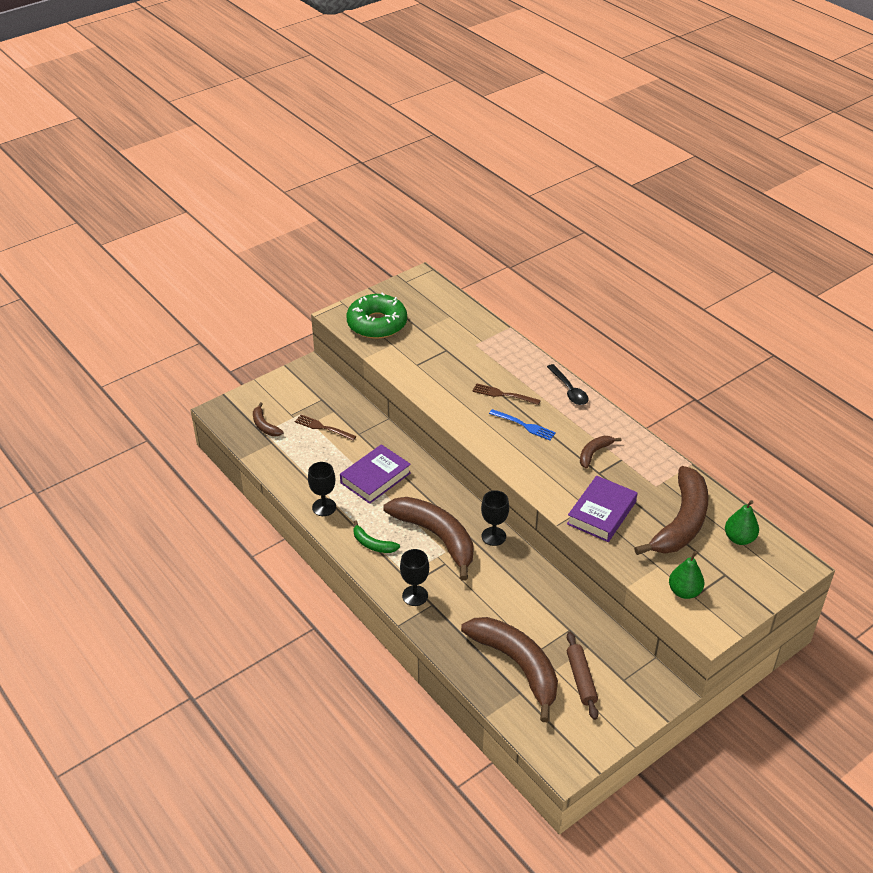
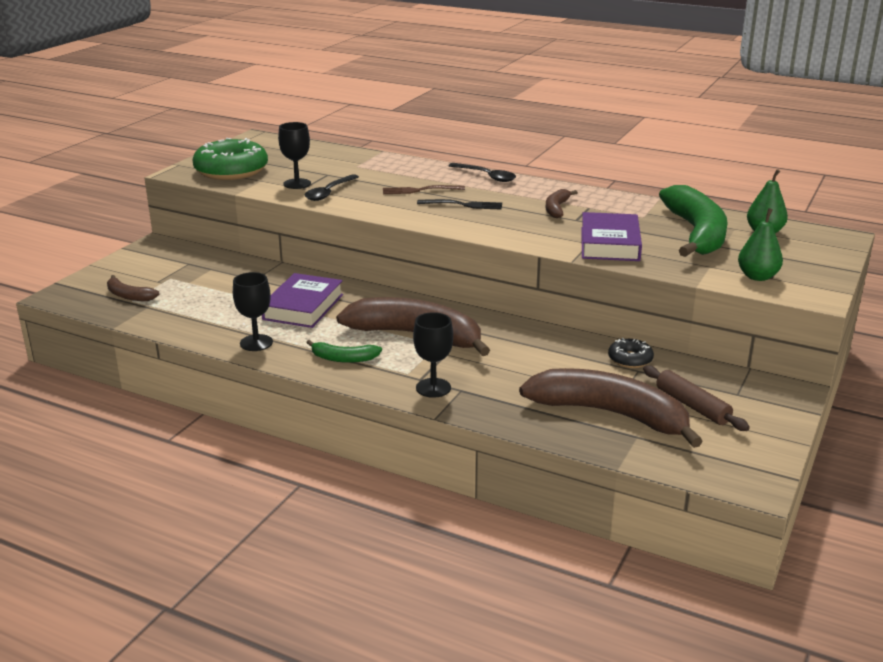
camera: 25 degrees left, 15 degrees down
(323, 427) = (206, 283): brown fork -> none
(433, 377) = (329, 192): none -> black spoon
(493, 536) = (482, 320): black goblet -> black goblet (297, 184)
(524, 425) = (463, 205): blue fork -> black fork
(572, 616) = (630, 359): none -> black donut
(681, 522) = (696, 233): brown banana -> green banana

